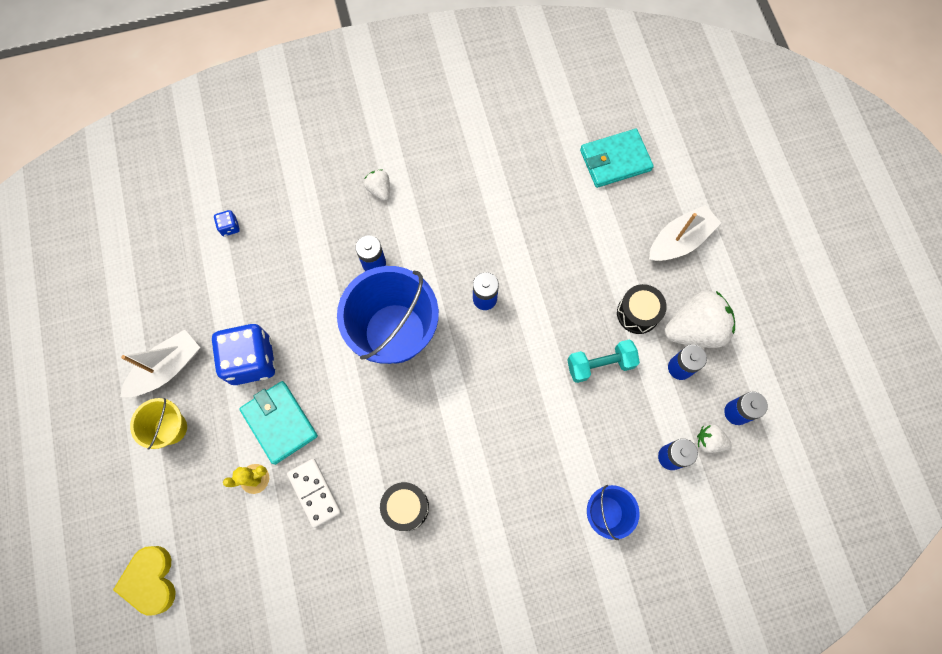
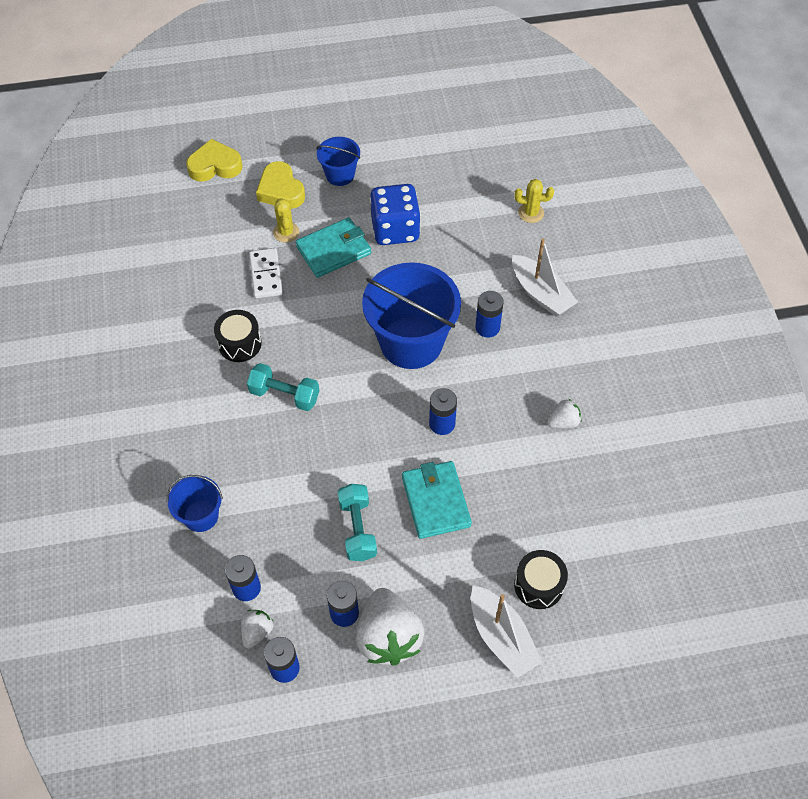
camera: 95 degrees right, 15 degrees down
(167, 368) = (394, 171): white boat -> white boat (541, 293)
(170, 428) = (340, 175): yellow bucket -> blue bucket
(192, 493) = (281, 190): none -> yellow heart
(230, 227) = (531, 213): blue dice -> yellow cactus
(314, 492) = (266, 275): white domino -> white domino turned 75 degrees counterclockwise
(379, 189) = (571, 335): white strawberry -> white strawberry (563, 422)
(465, 450) = (284, 395): none -> turquoise dumbbell
(615, 160) = (610, 576): turquoise wallet -> turquoise wallet (436, 501)
(638, 313) = (413, 576): black drum -> black drum (538, 585)

